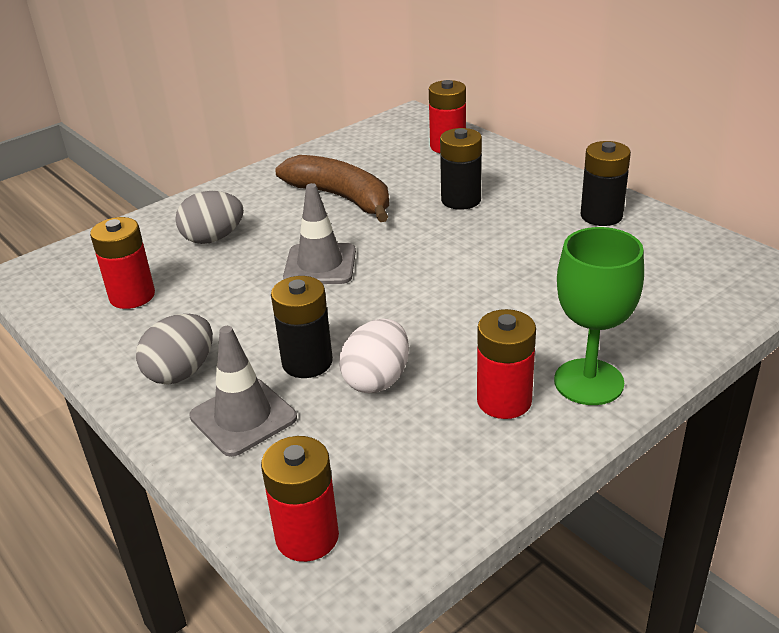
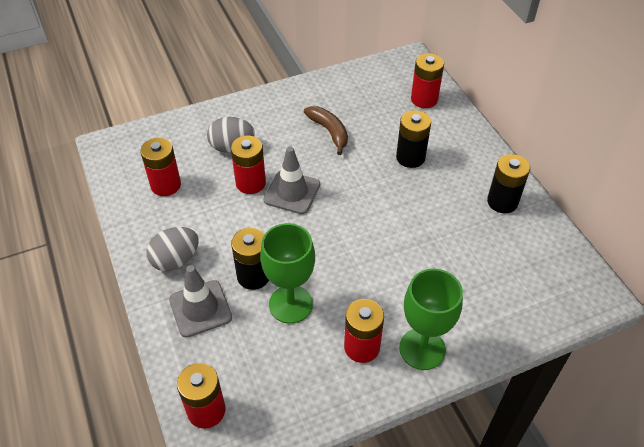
camera: 15 degrees right, 15 degrees up
(257, 268) = (250, 183): none -> red battery
(341, 198) = (329, 131): brown banana -> brown banana, size x0.65
(377, 380) = (290, 304): white egg -> green goblet

